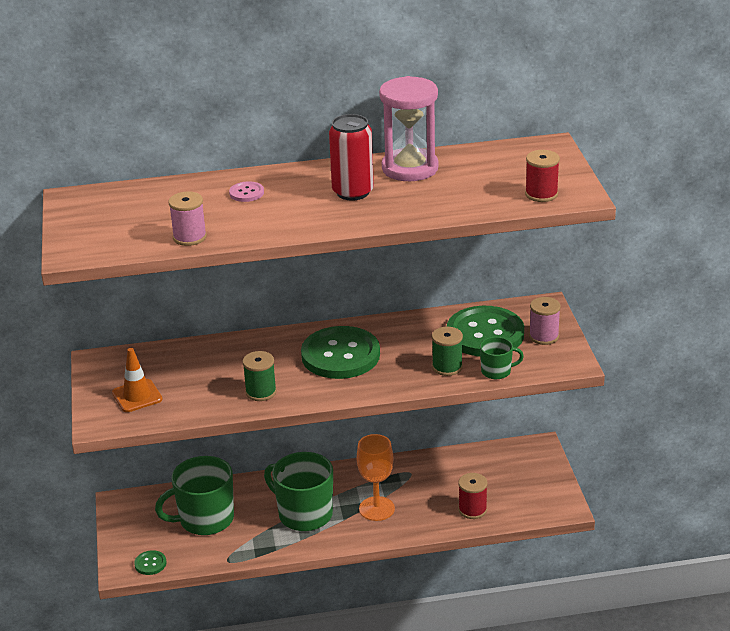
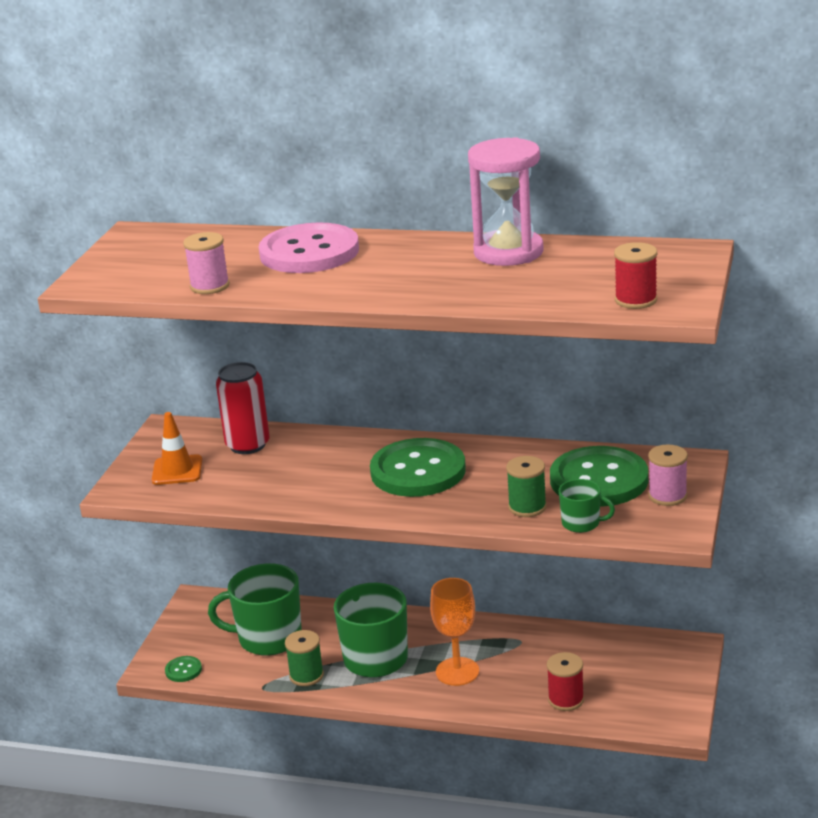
camera: 25 degrees right, 5 degrees down
(246, 193) = (309, 252): pink button -> pink button, size x2.44
(261, 392) = (304, 492): green spool -> green spool (306, 675)
(353, 192) = (422, 267): red can -> red can (248, 445)

